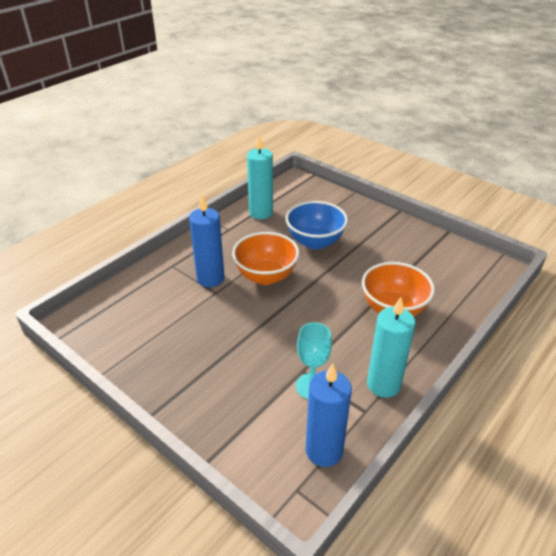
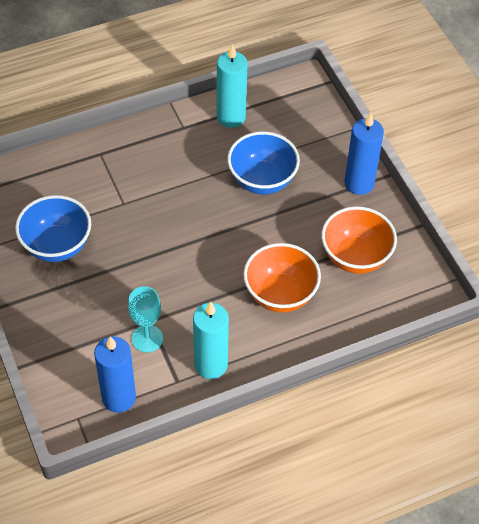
camera: 25 degrees right, 15 degrees up
(177, 344) = (57, 246): none -> blue bowl
(210, 278) = (127, 184): blue candle -> blue candle (359, 183)
(266, 276) = (183, 204): orange bowl -> orange bowl (355, 257)

